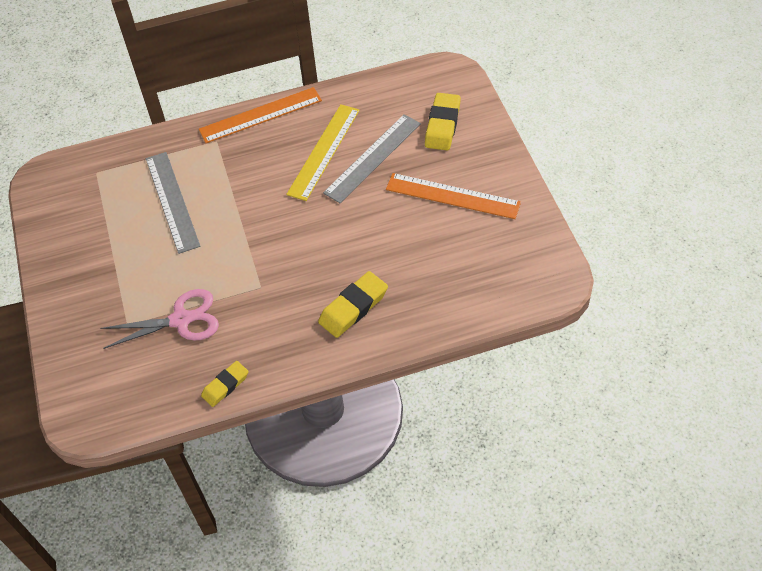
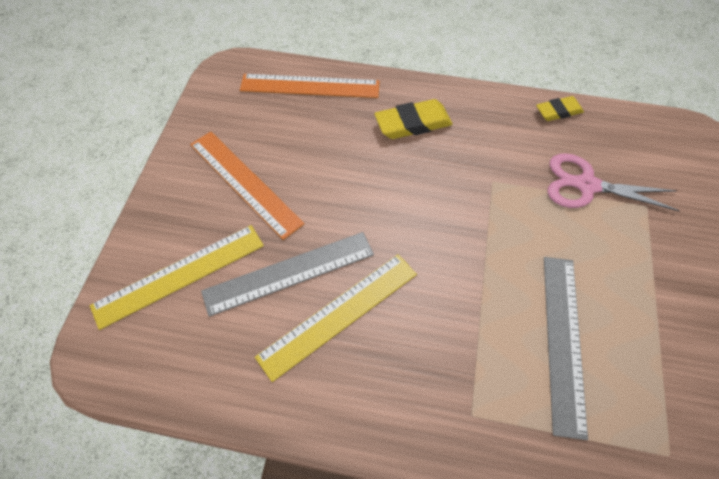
camera: 155 degrees left, 5 degrees up
(260, 115) = (389, 430): orange ruler -> orange ruler (310, 86)
(442, 125) = (179, 275): yellow eraser -> yellow ruler

